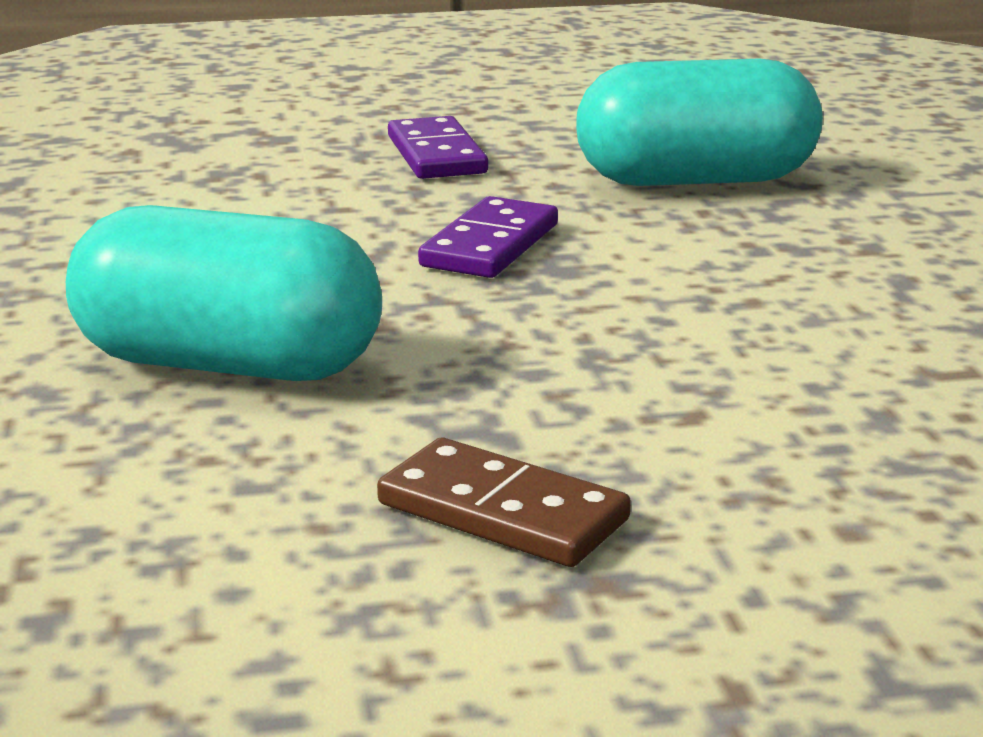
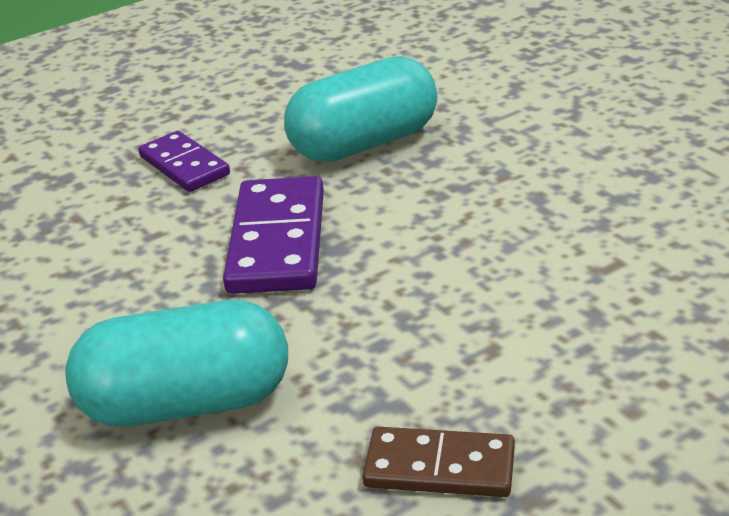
camera: 20 degrees left, 10 degrees up
(490, 245) = (278, 241): purple domino -> purple domino, size x1.57

